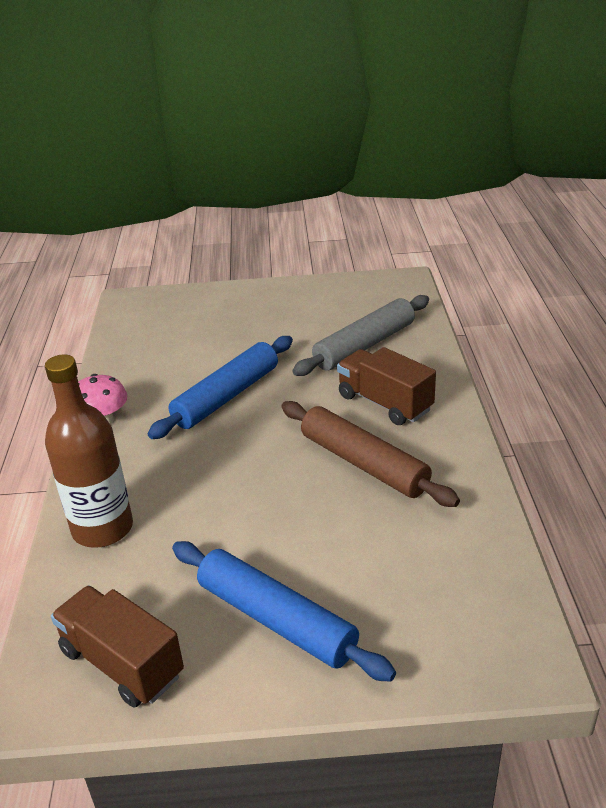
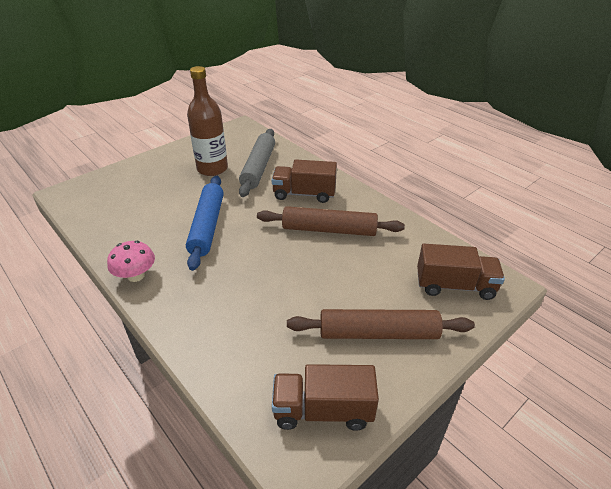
camera: 40 degrees left, 5 degrees up
(102, 528) = (216, 341): brown bottle -> brown bottle (212, 169)
(276, 619) = (378, 333): blue rolling pin -> brown rolling pin
(449, 620) = (454, 286): none -> brown truck

